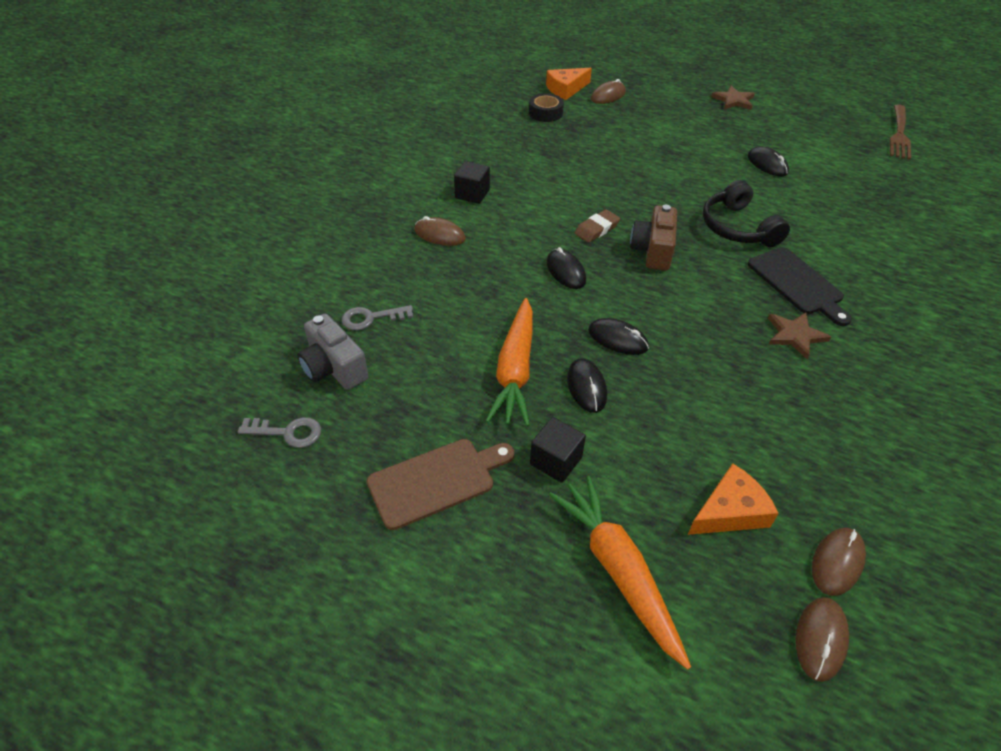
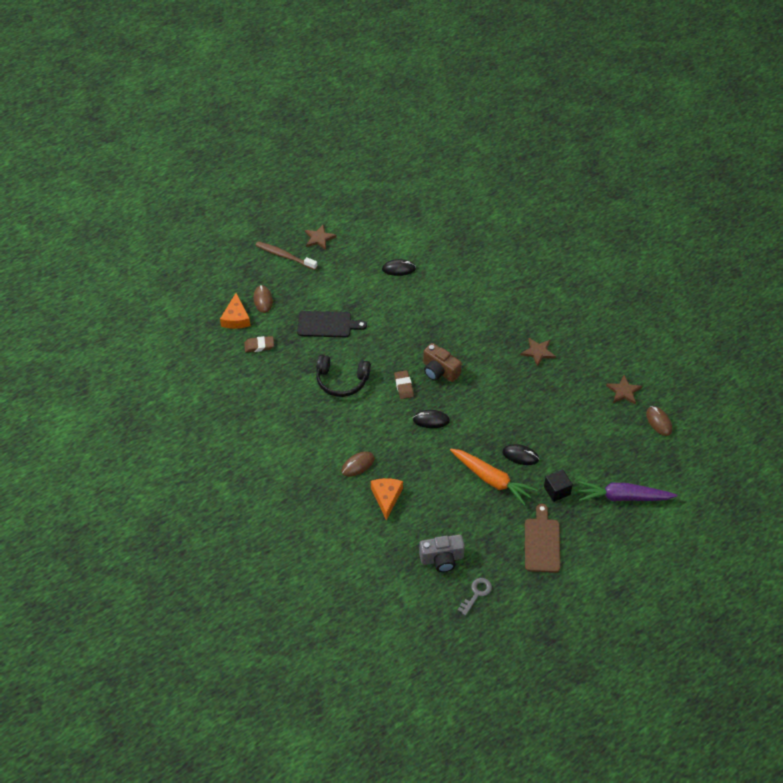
camera: 60 degrees left, 5 degrees up
(371, 318) = (412, 527): grey key -> none
(472, 194) = (327, 430): black cube -> none
(545, 113) = (259, 346): black tape -> brown eraser
(617, 339) = (496, 425): black mouse -> none
(618, 571) = (623, 497): orange carrot -> purple carrot
(681, 89) = (284, 256): none -> brown toothbrush
(730, 511) = (617, 442): orange cheese -> orange cheese (386, 497)
(737, 228) = (445, 321): black headphones -> black headphones (341, 381)
(797, 283) = (504, 326): black cutting board -> black cutting board (327, 324)
(820, 639) = (684, 449): brown mouse -> none
(844, 476) = (623, 391): none -> brown star
(899, 133) = (413, 186): brown fork -> none

